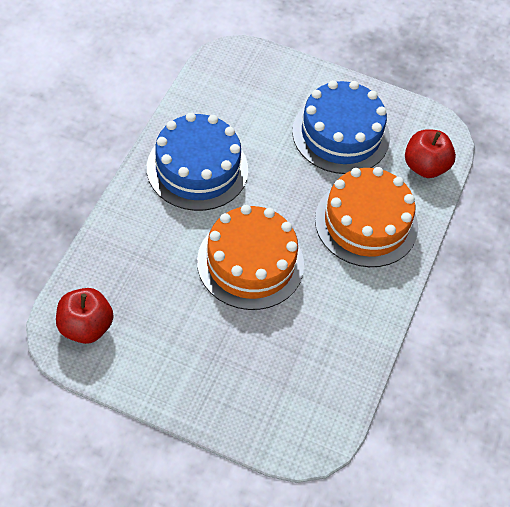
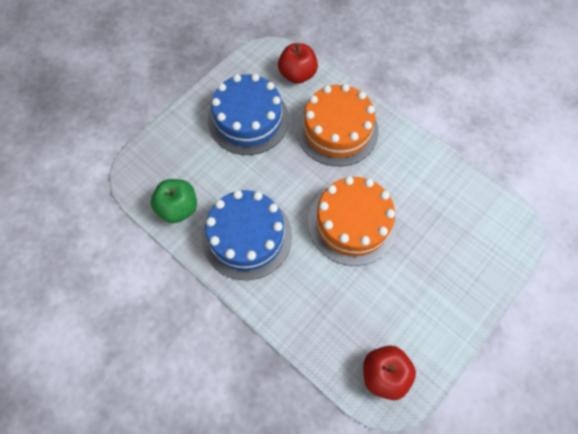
camera: 65 degrees left, 10 degrees up
(207, 102) = (178, 208): none -> green apple

